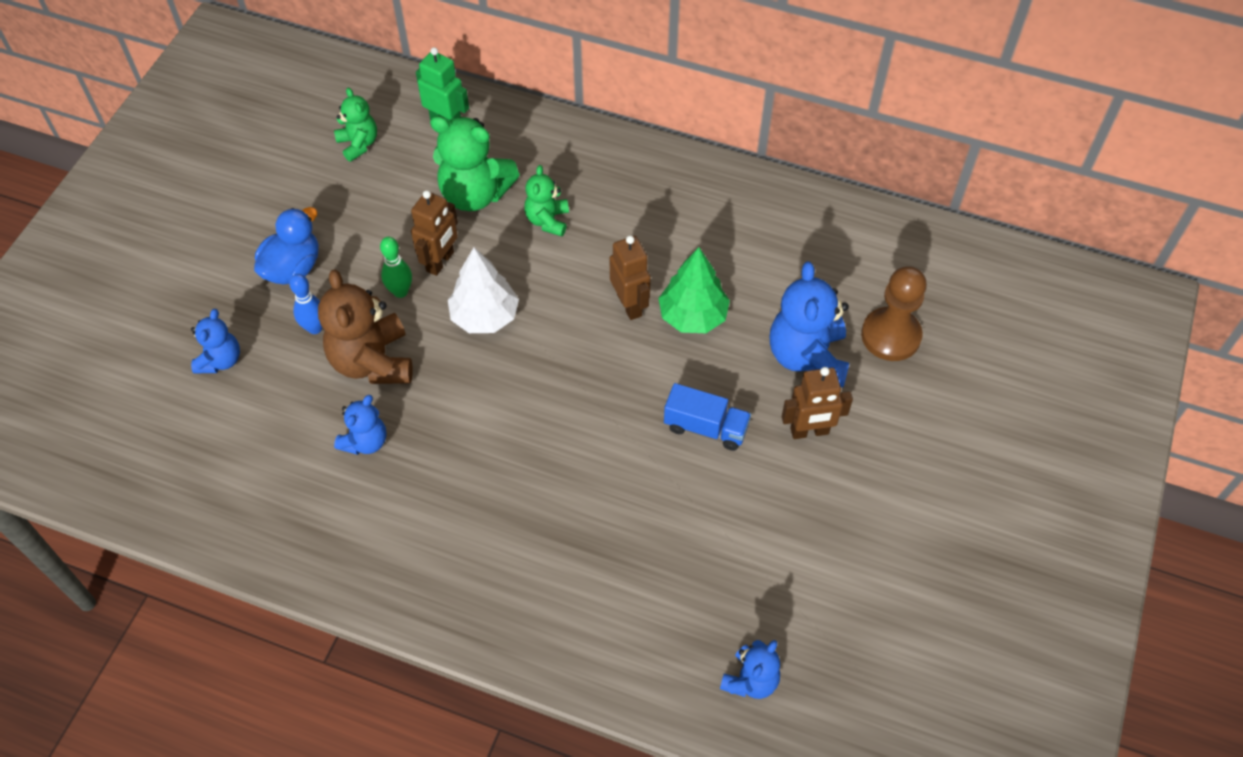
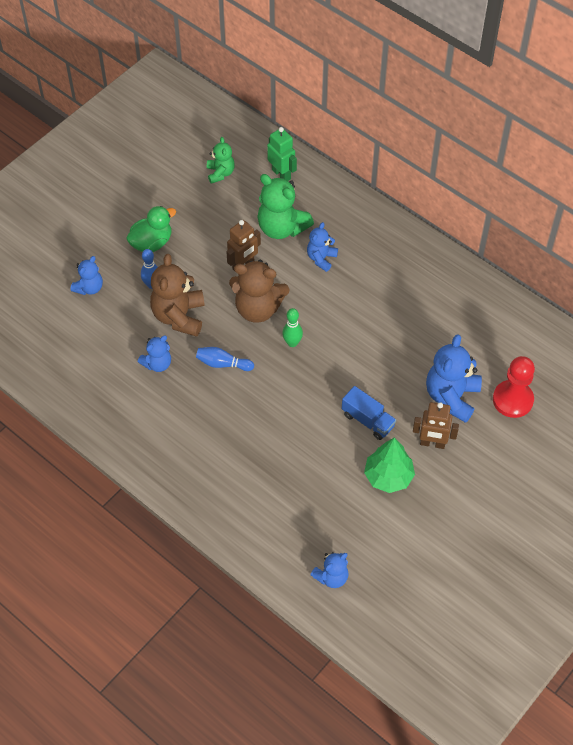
camera: 20 degrees right, 0 degrees up
(293, 268) = (151, 243): blue duck -> green duck
(400, 291) = (212, 277): green bowling pin -> green bowling pin (292, 343)
(464, 411) = (223, 364): none -> blue bowling pin
(485, 316) = (258, 308): white tree -> brown teddy bear
(547, 220) = (321, 258): green teddy bear -> blue teddy bear
(630, 305) = (352, 329): brown robot -> none
(693, 316) = (389, 348): green tree -> green tree (388, 476)
(891, 336) = (512, 400): brown pawn -> red pawn

